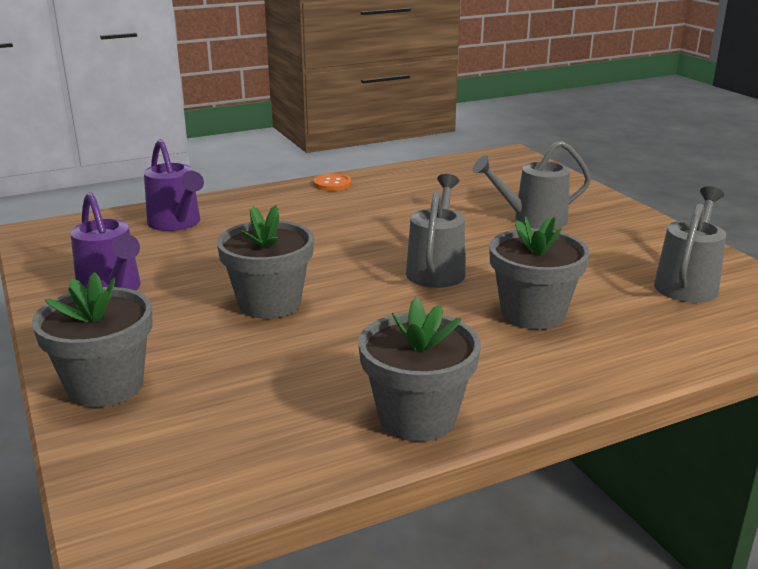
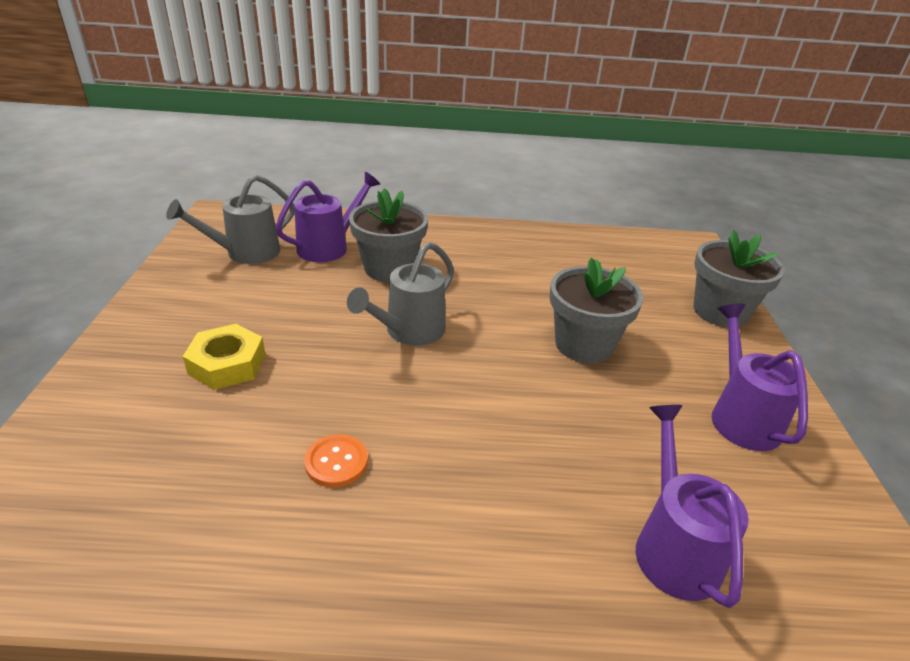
camera: 155 degrees left, 10 degrees up
(332, 184) = (369, 586): orange button -> orange button (336, 462)
(417, 417) = (529, 238): grey flower pot -> none
(532, 220) = (227, 364): grey watering can -> yellow nut
(630, 316) = (329, 246): none -> purple watering can

